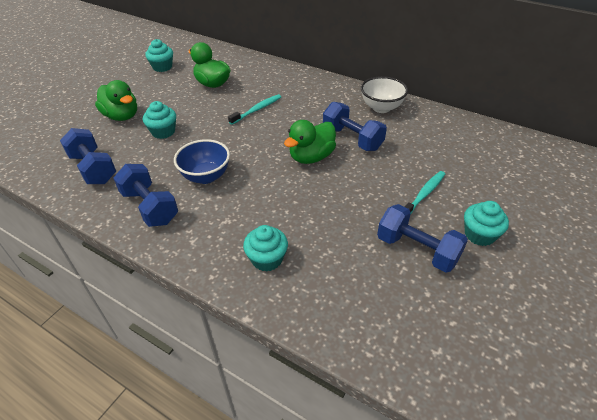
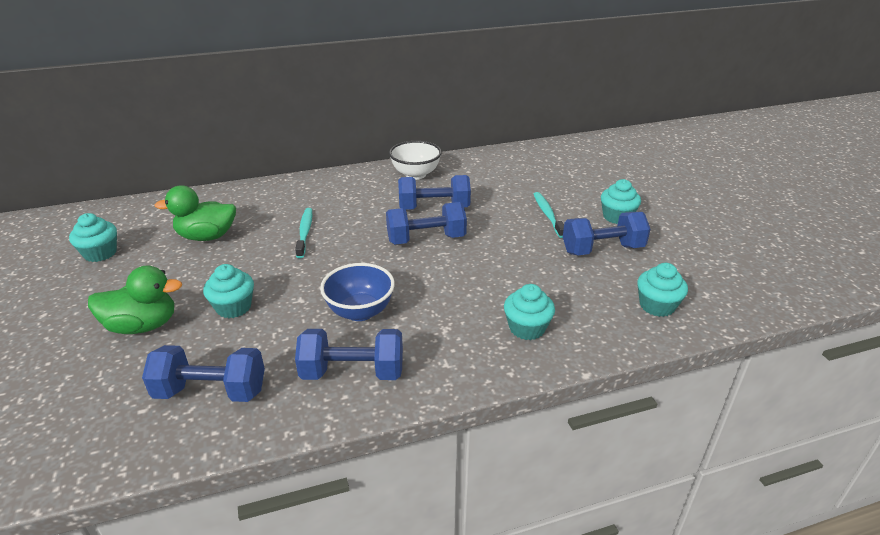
camera: 50 degrees left, 10 degrees down
(311, 157) = (426, 239): green duck -> blue dumbbell
(378, 322) = (657, 306): none -> turquoise cupcake

